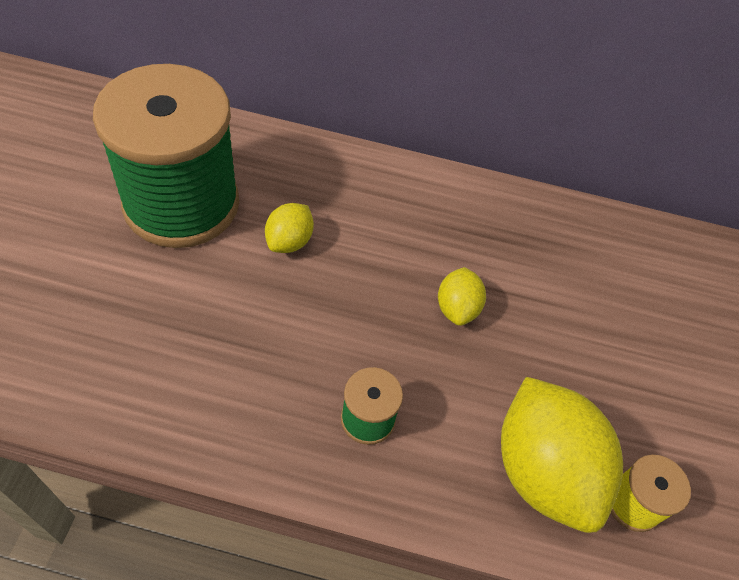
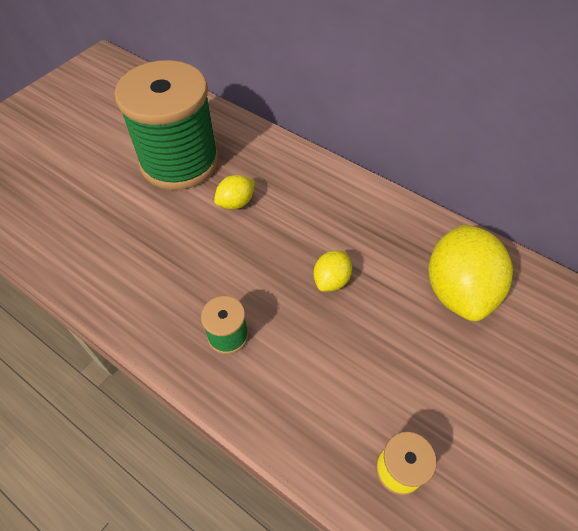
camera: 30 degrees right, 0 degrees up
(543, 470) = (337, 417): yellow lemon -> yellow lemon (458, 290)

